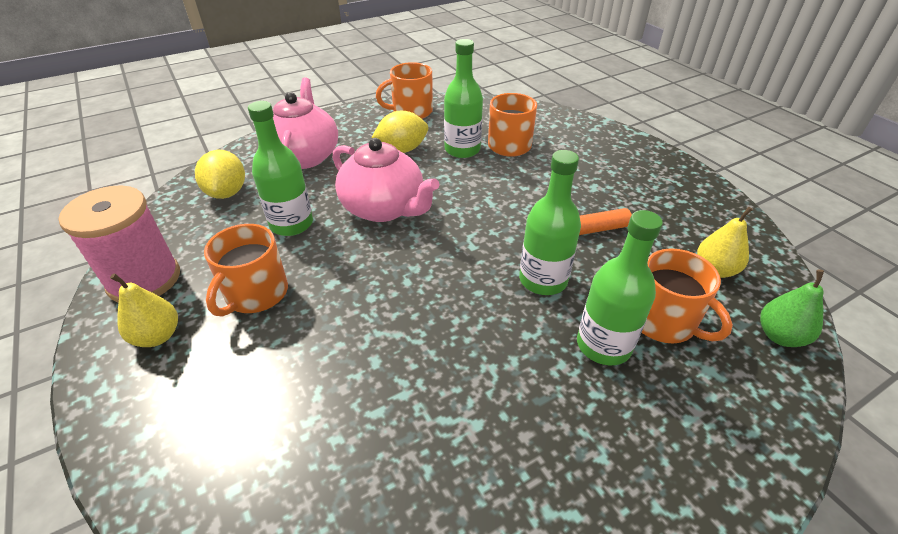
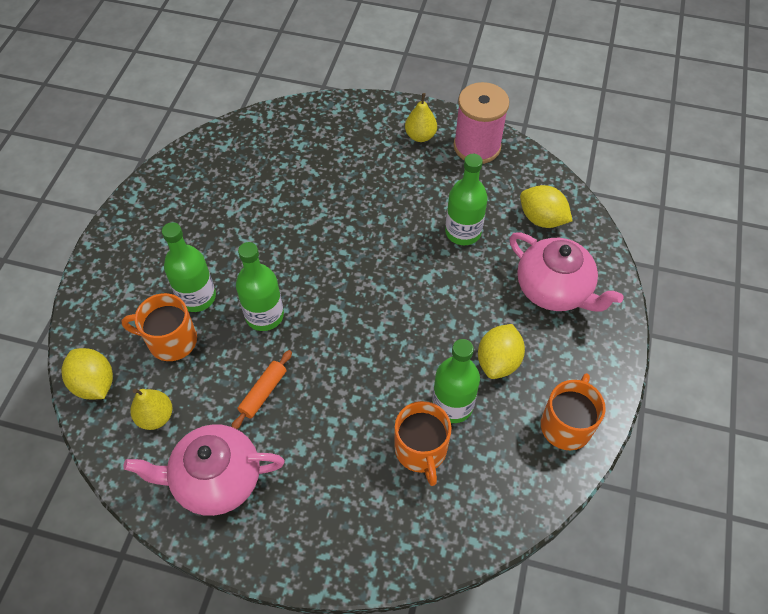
camera: 135 degrees right, 15 degrees up
(256, 294) = (410, 183): orange mug -> none
(384, 208) = (426, 291): pink teapot -> pink teapot (216, 479)
(780, 336) = (94, 384): green pear -> yellow lemon

